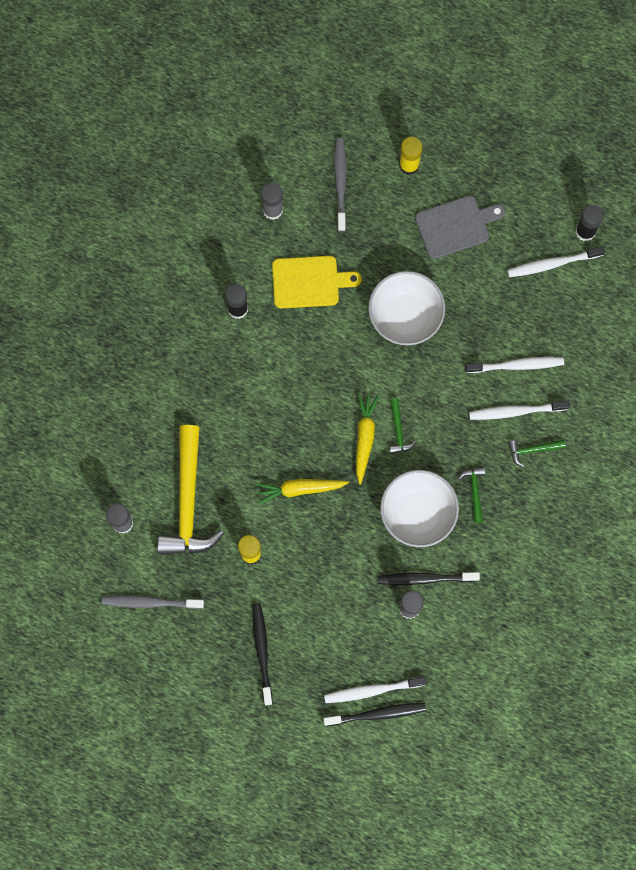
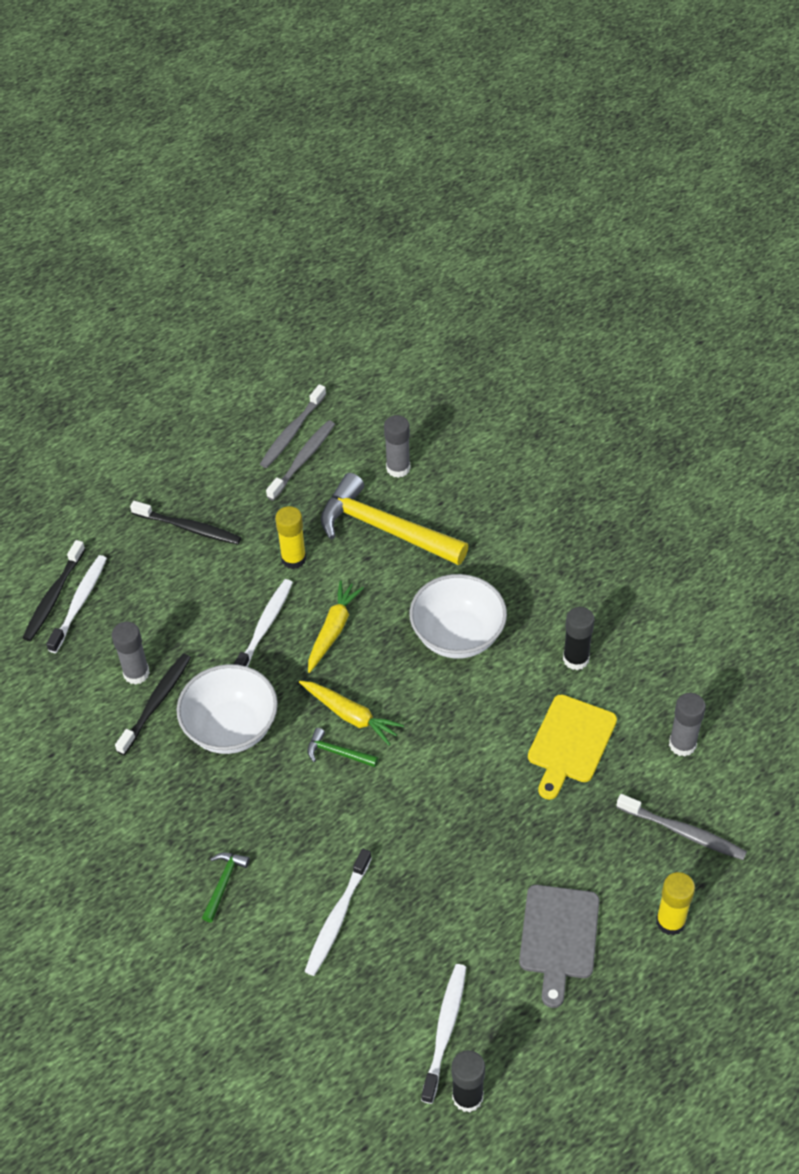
camera: 120 degrees right, 25 degrees down
(125, 627) = (292, 432): none -> grey toothbrush
(405, 316) = (471, 824): white bowl -> white bowl (457, 636)
(474, 491) = (217, 797): green hammer -> none
(516, 411) = (281, 888): white toothbrush -> white toothbrush (264, 627)

